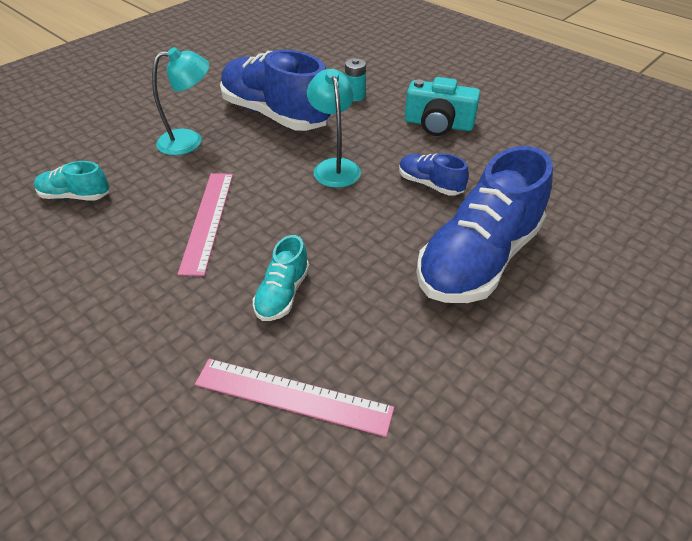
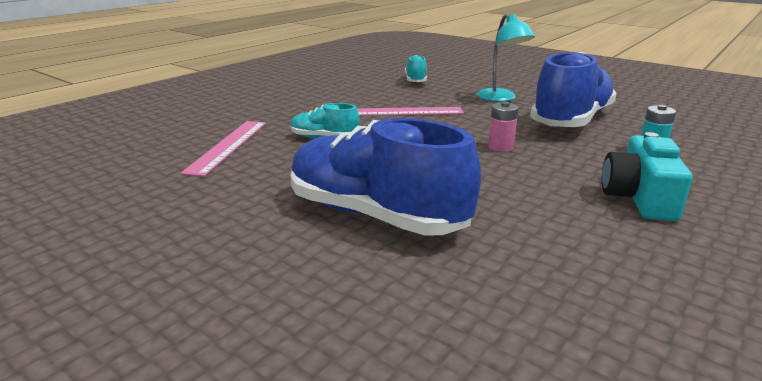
camera: 85 degrees right, 20 degrees down
(335, 167) = (500, 147): turquoise lamp -> pink battery
(430, 184) = (499, 191): blue shoe -> none

